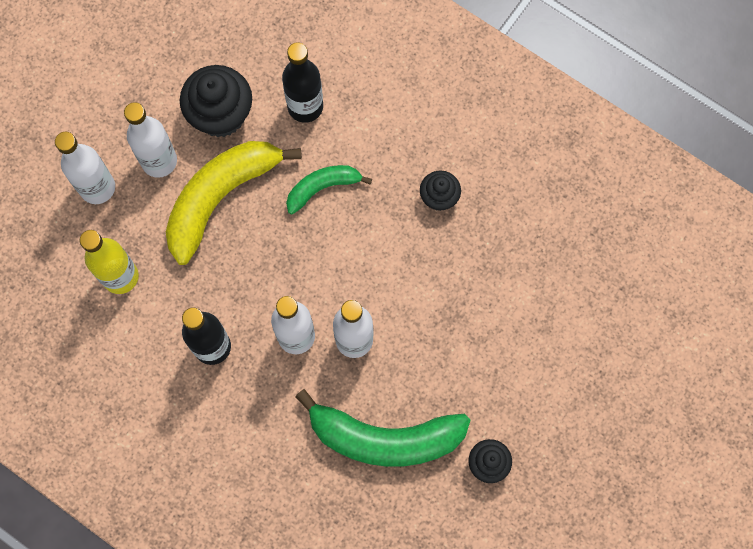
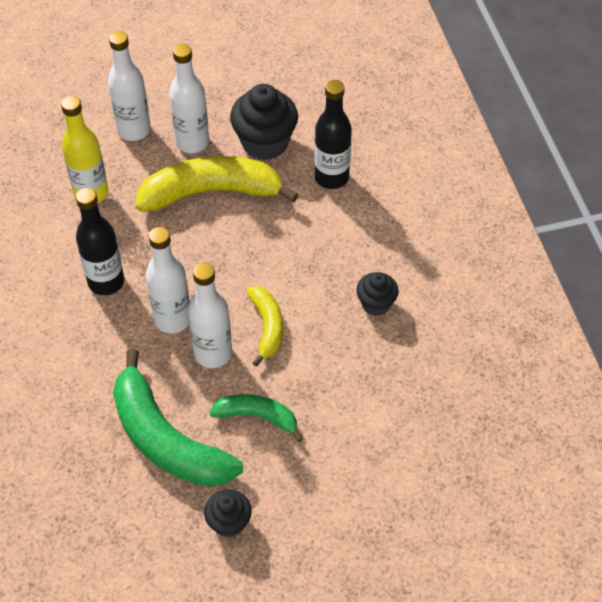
camera: 40 degrees right, 20 degrees down
(322, 187) = (292, 237): green banana -> green banana (257, 417)
(375, 284) = (267, 327): none -> yellow banana

